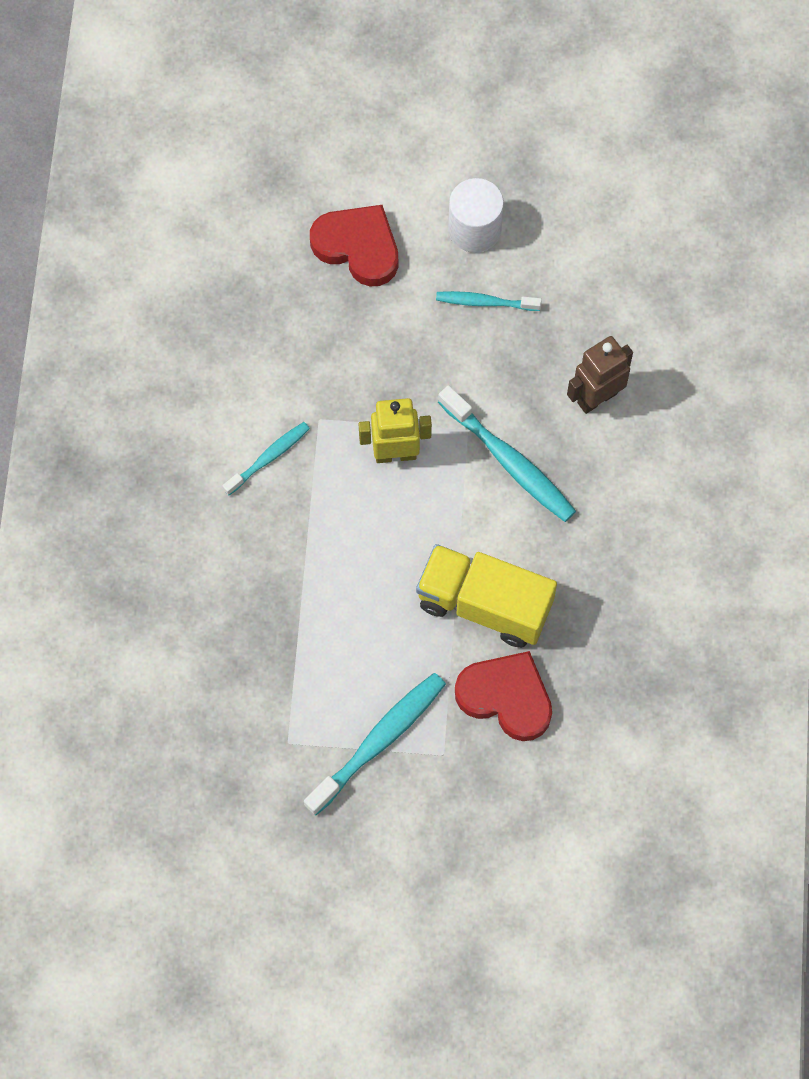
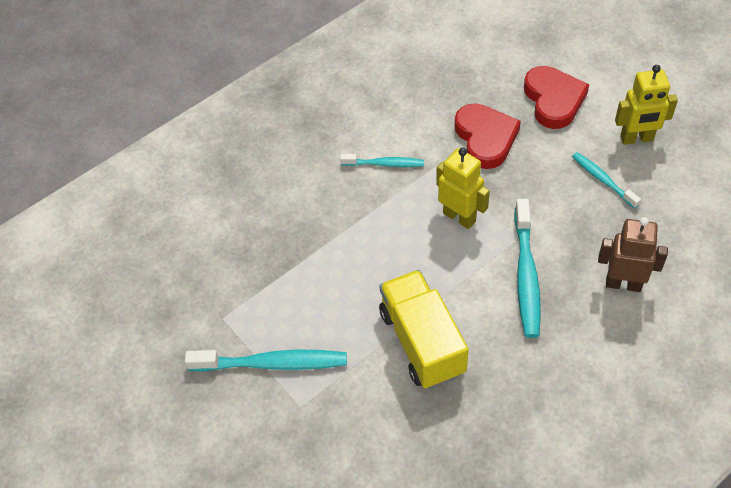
camera: 50 degrees right, 15 degrees down
(474, 229) = (636, 139): white cylinder -> yellow robot
(506, 697) = (376, 408): red heart -> red heart (485, 138)

